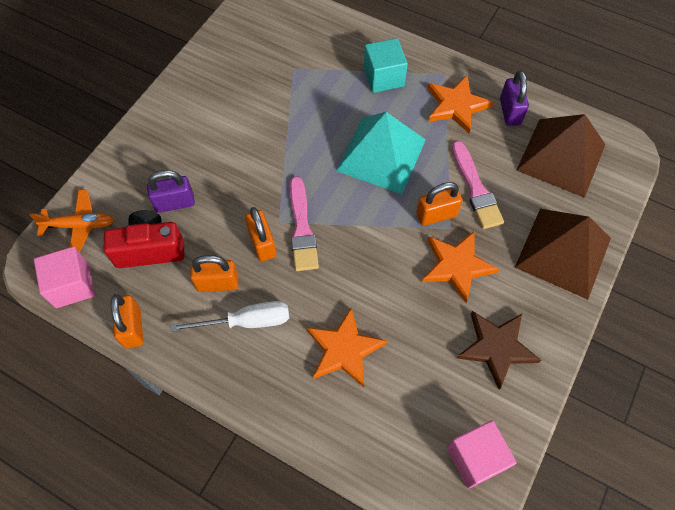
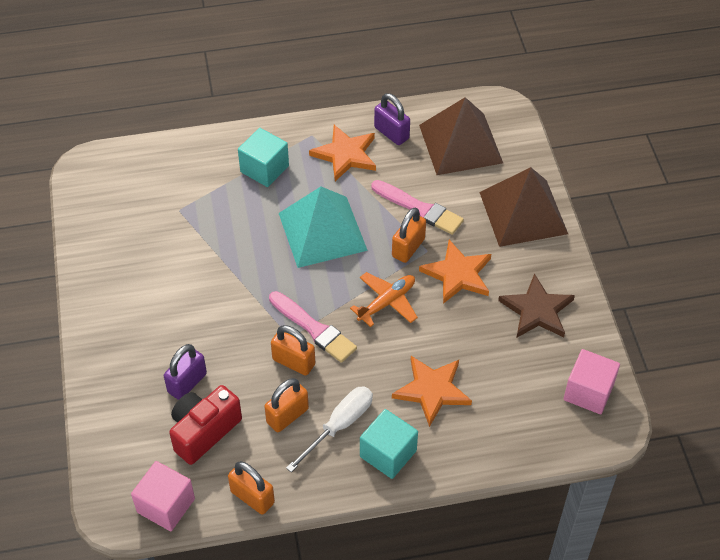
camera: 40 degrees left, 10 degrees down
(79, 225) = (121, 458): orange plane -> orange plane (387, 302)
(260, 375) = (388, 453): none -> turquoise cube

